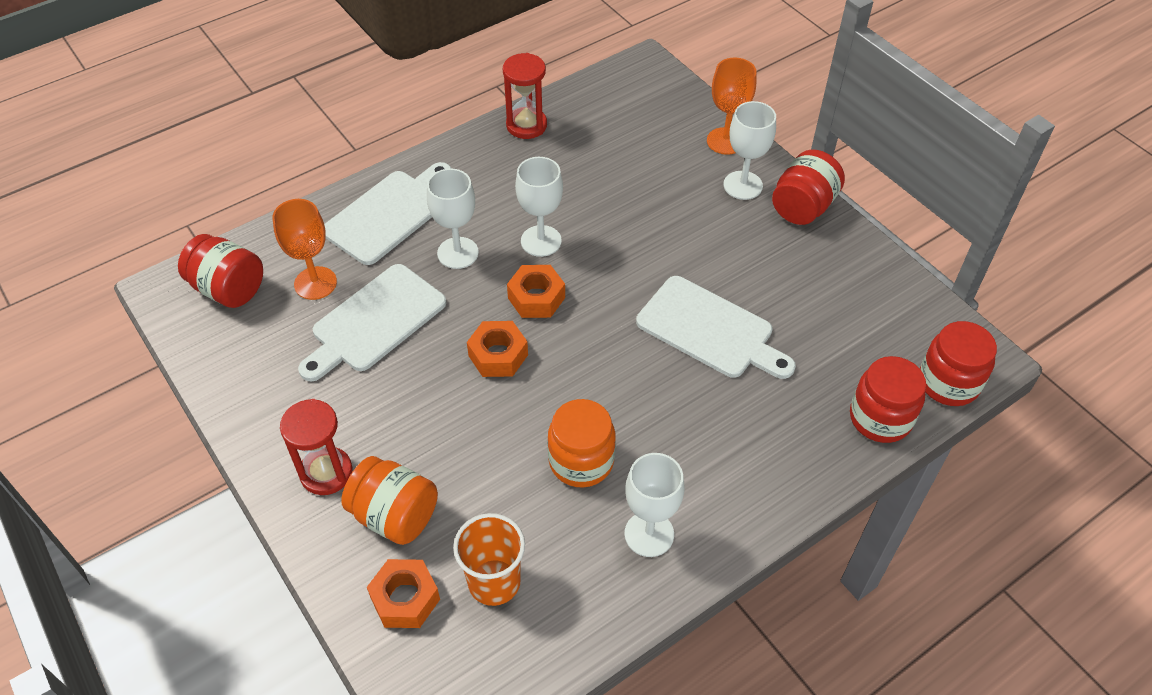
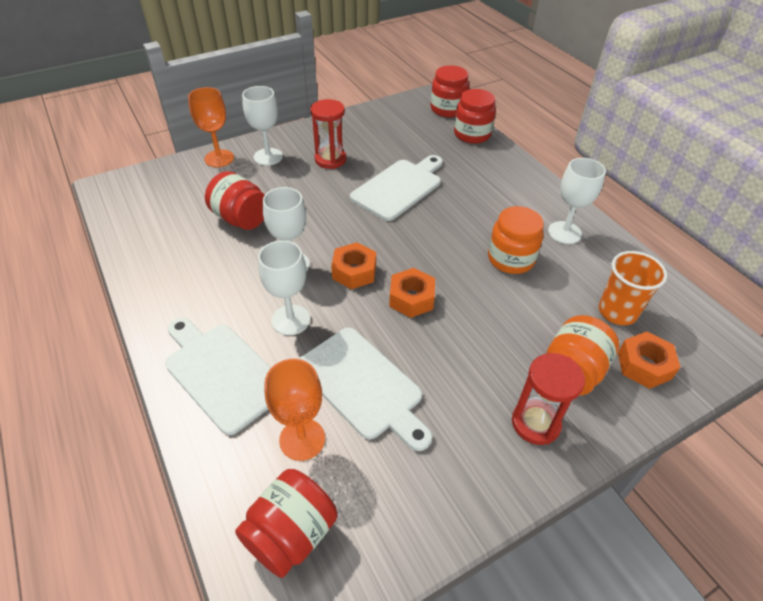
camera: 85 degrees left, 5 degrees down
(526, 125) = (143, 264): red hourglass -> red hourglass (330, 159)
(803, 207) = (298, 135): red jar -> red jar (241, 218)

